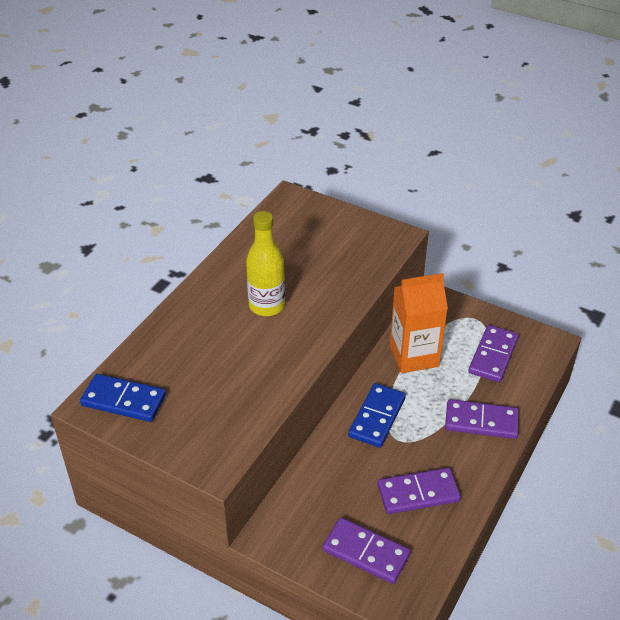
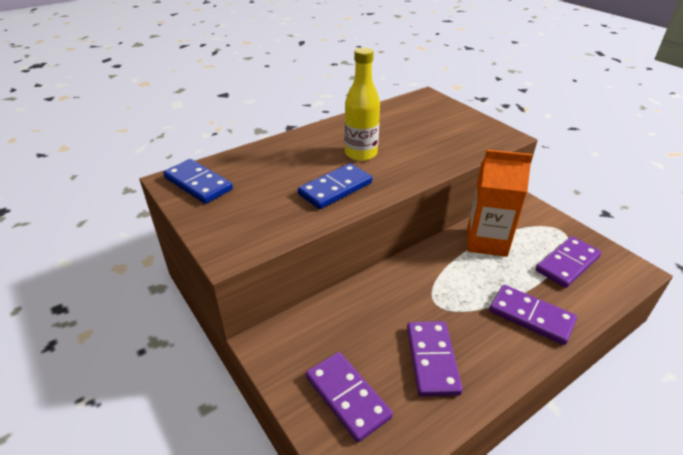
camera: 25 degrees right, 5 degrees down
(377, 417) = (426, 279): blue domino -> blue domino (335, 188)
(418, 493) = (432, 360): purple domino -> purple domino turned 75 degrees clockwise

